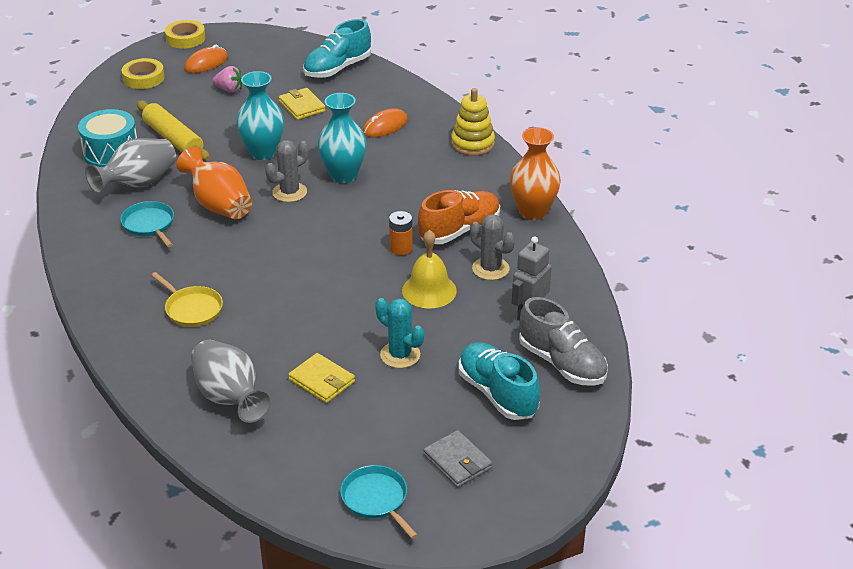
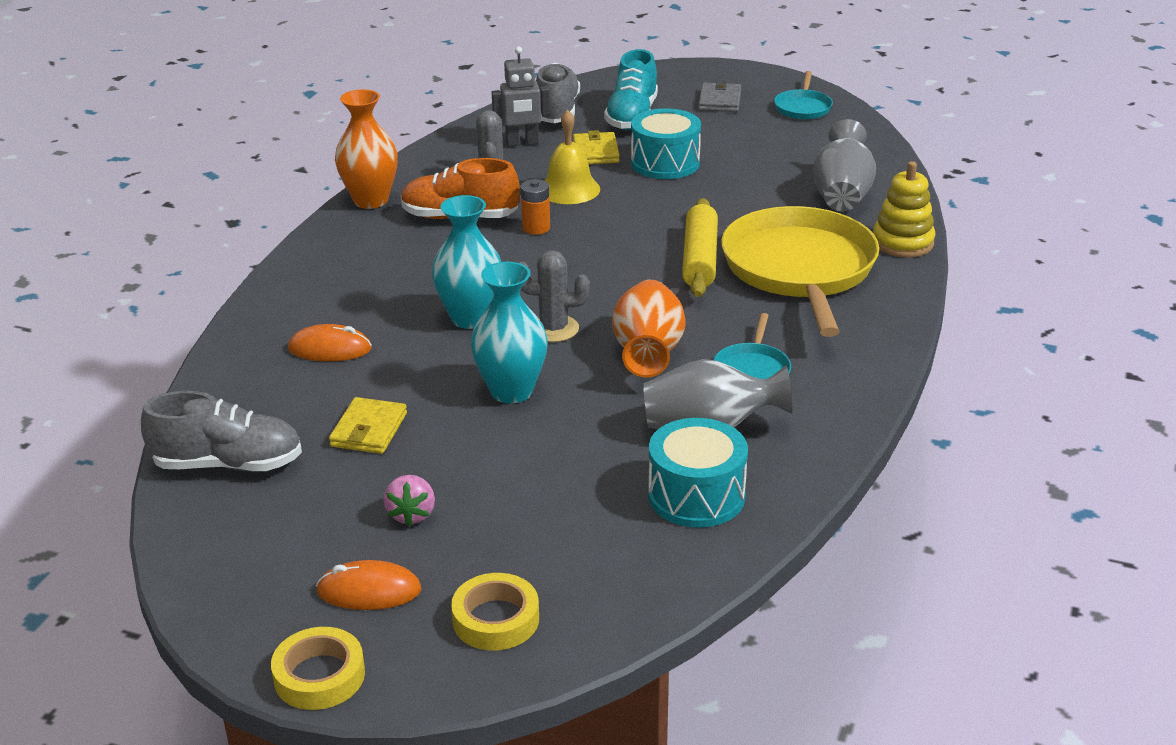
camera: 135 degrees left, 5 degrees down
(173, 139) = (591, 472): yellow rolling pin -> yellow rolling pin (700, 259)
(192, 309) = (800, 269): yellow pan -> yellow pan, size x2.23
(229, 90) = (411, 514): pink strawberry -> pink strawberry turned 150 degrees counterclockwise
(322, 381) = (751, 175): yellow wallet -> yellow wallet (595, 152)
(337, 68) = (228, 464): turquoise shoe -> grey shoe
(400, 355) = (665, 163): turquoise cactus -> turquoise drum
(472, 144) = (289, 282): yellow stacking toy -> yellow stacking toy (902, 243)

